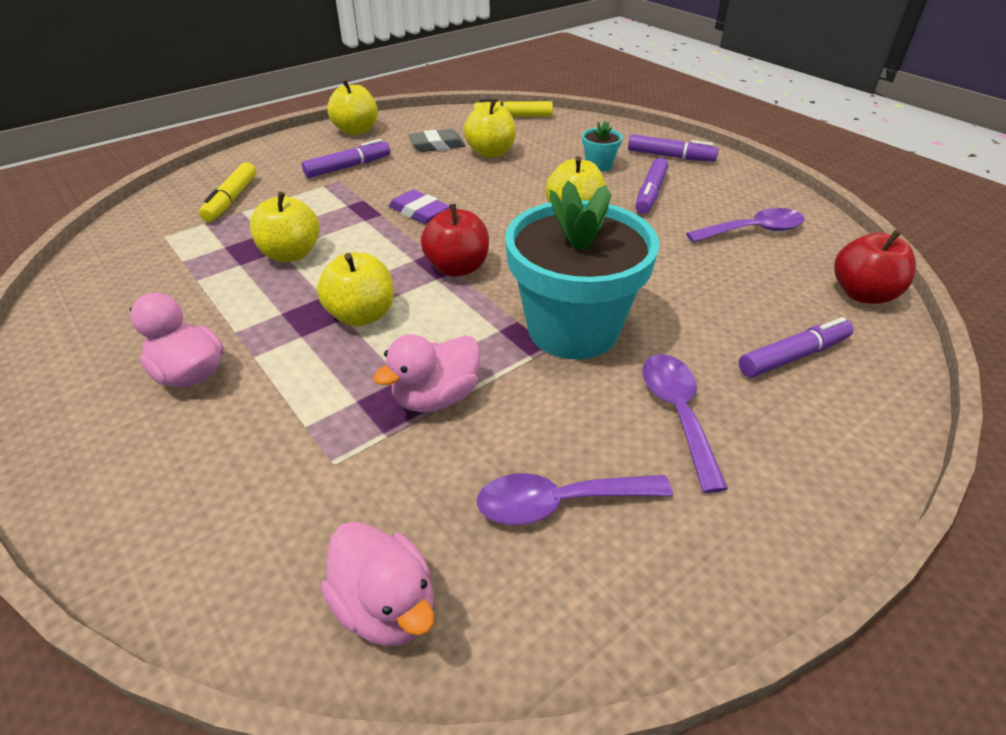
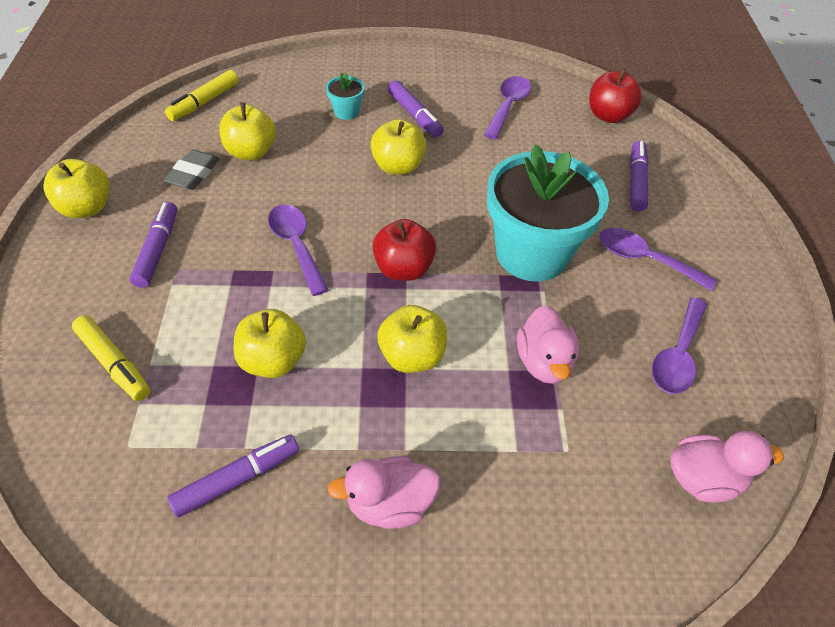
camera: 55 degrees left, 10 degrees up
(419, 212) = (296, 246): purple eraser -> purple spoon
(670, 156) = (377, 72): purple marker -> purple marker (237, 479)

